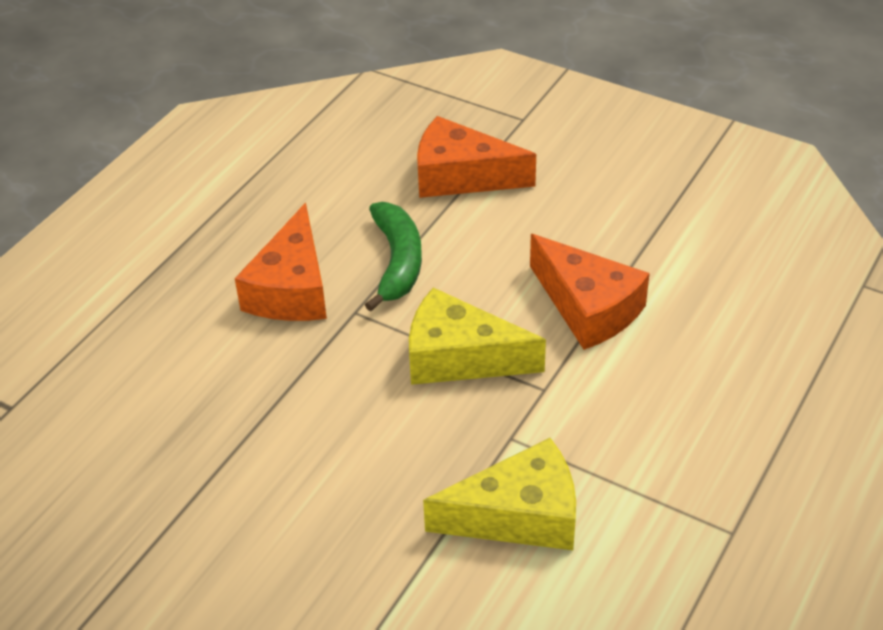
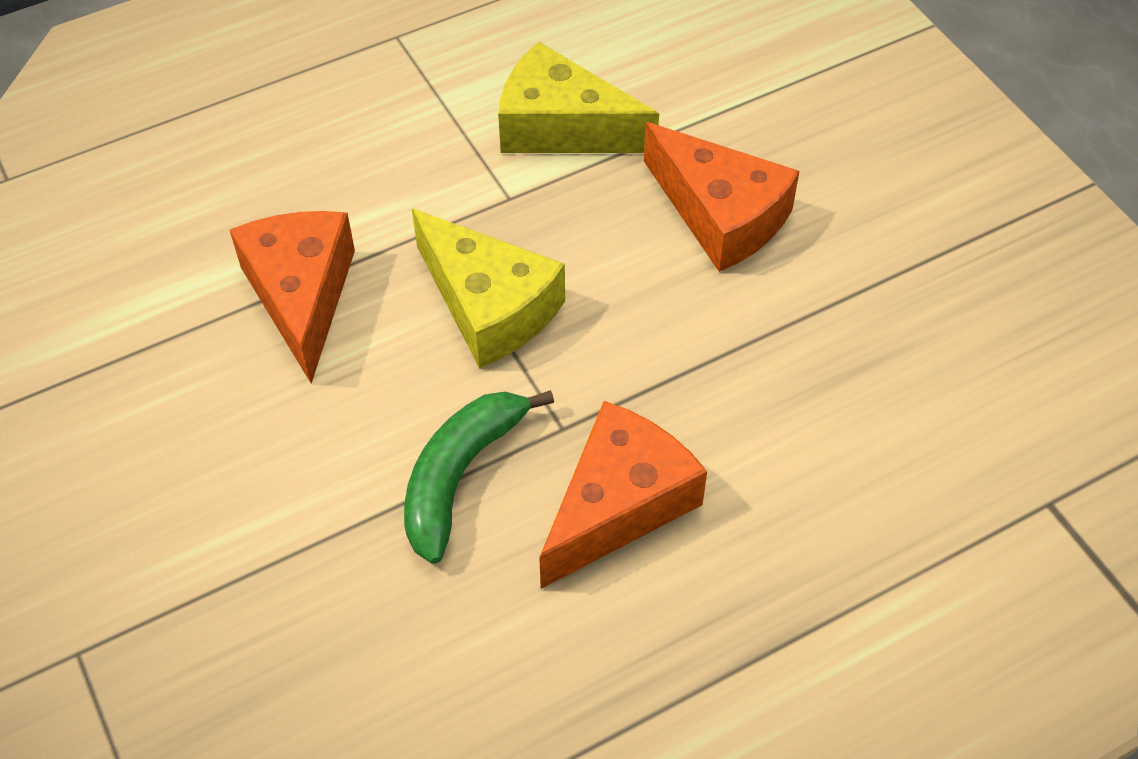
camera: 150 degrees left, 10 degrees up
(461, 176) = (262, 582): orange cheese -> orange cheese (720, 215)

